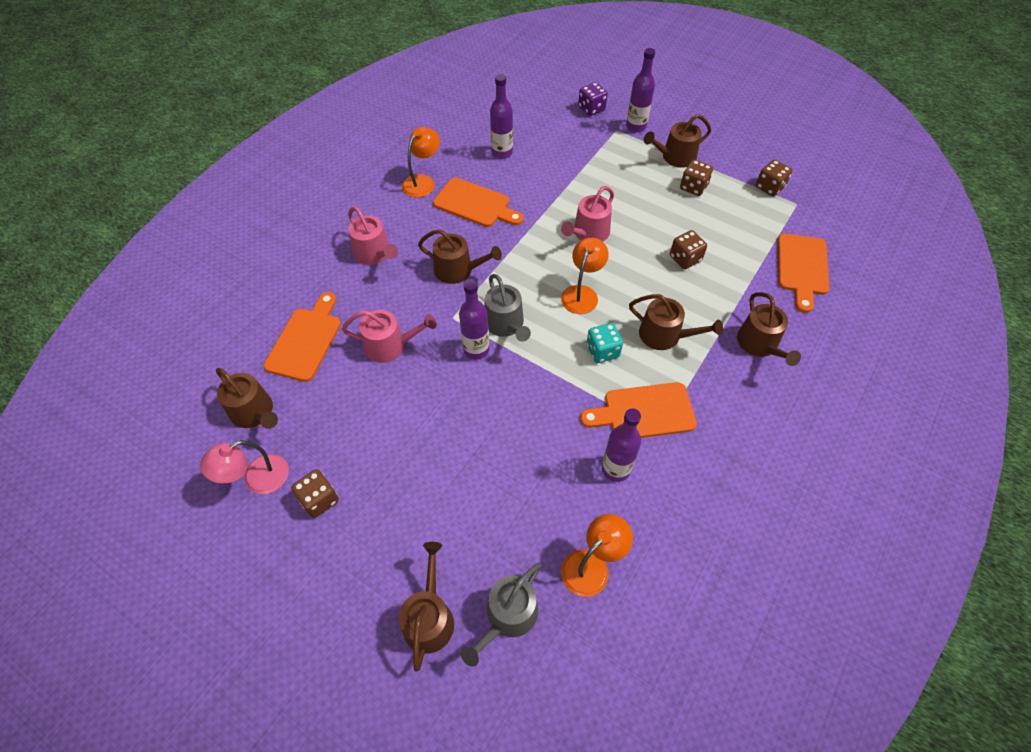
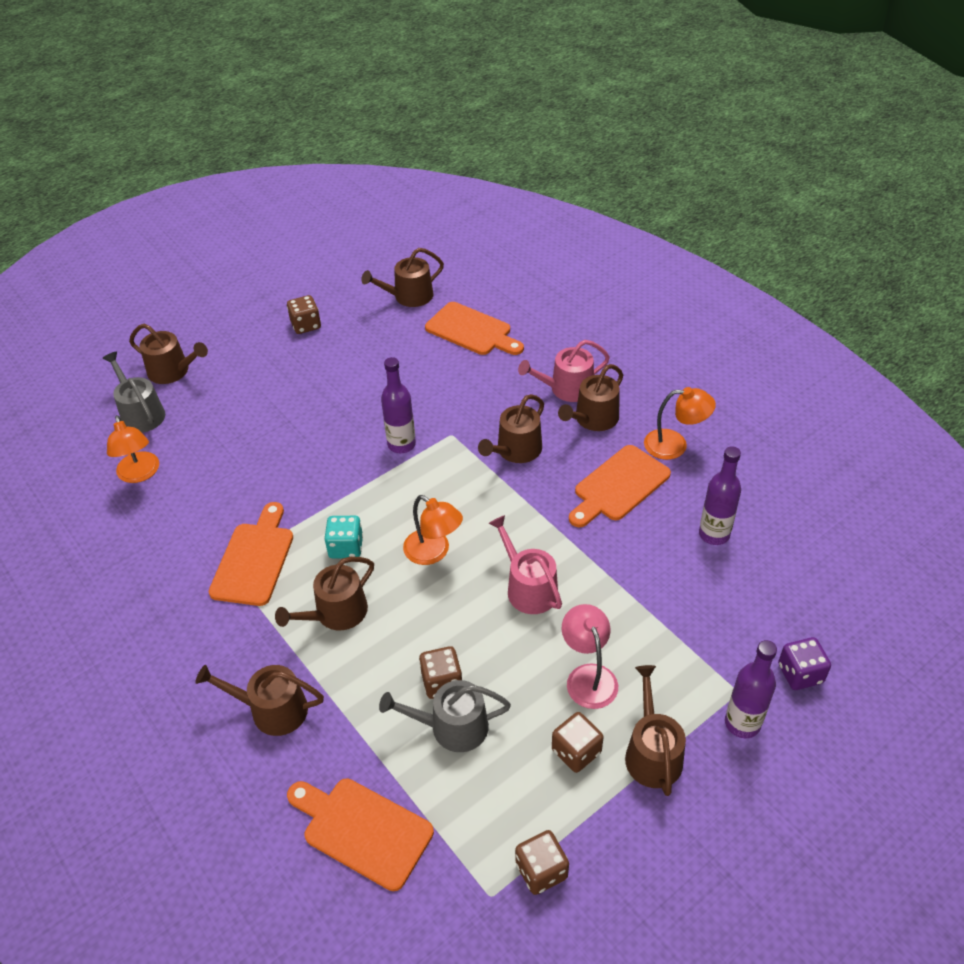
camera: 110 degrees right, 10 degrees down
(257, 479) = (345, 295): pink lamp -> pink lamp (588, 676)
(390, 345) = (438, 384): pink watering can -> none
(407, 231) = (593, 419): none -> brown watering can
(423, 181) = (675, 445): orange lamp -> orange lamp turned 45 degrees counterclockwise
(506, 324) = (422, 474): grey watering can -> grey watering can (452, 727)
(615, 469) = (211, 517): purple bottle -> none

